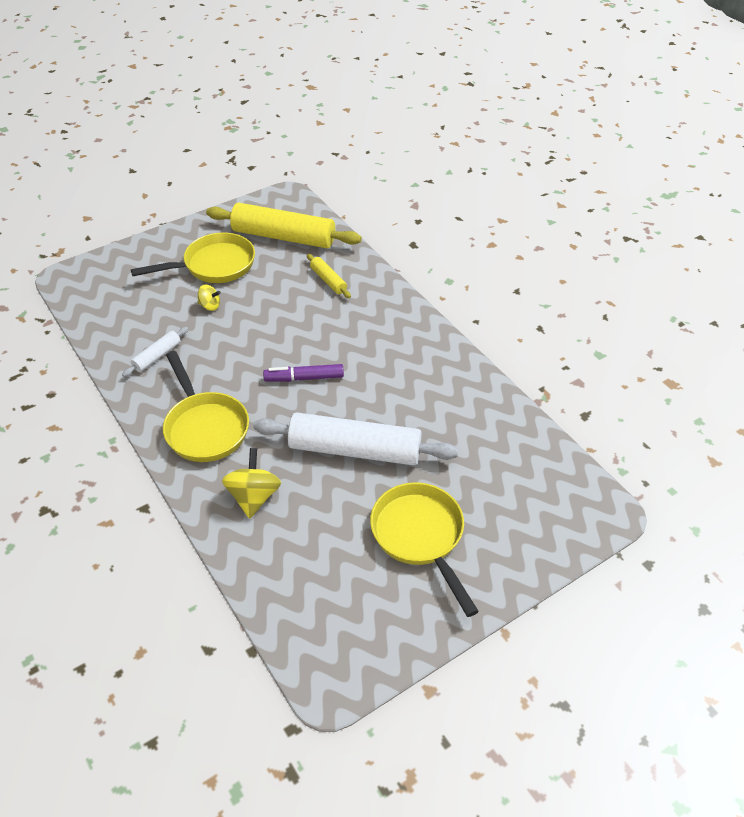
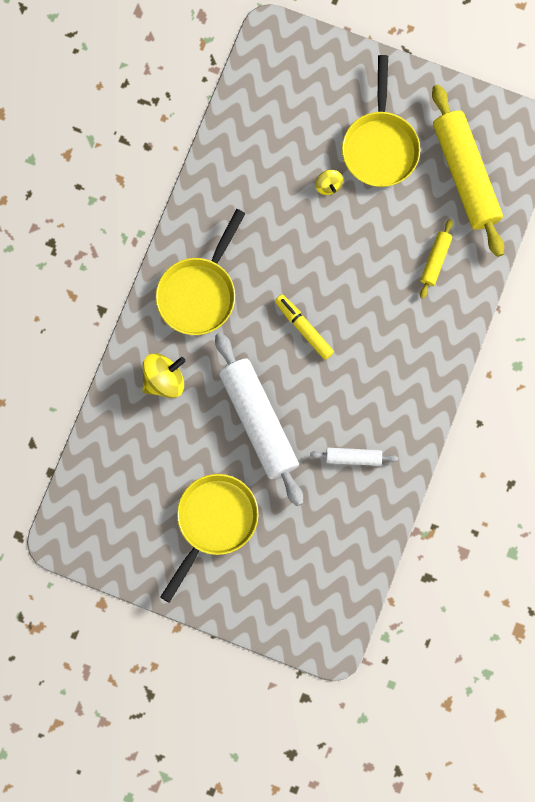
camera: 55 degrees right, 30 degrees up
(157, 356) = (242, 193): white rolling pin -> white rolling pin (353, 458)
(214, 265) = (380, 146): yellow pan -> yellow pan turned 60 degrees clockwise
(304, 378) = (304, 328): purple marker -> yellow marker

